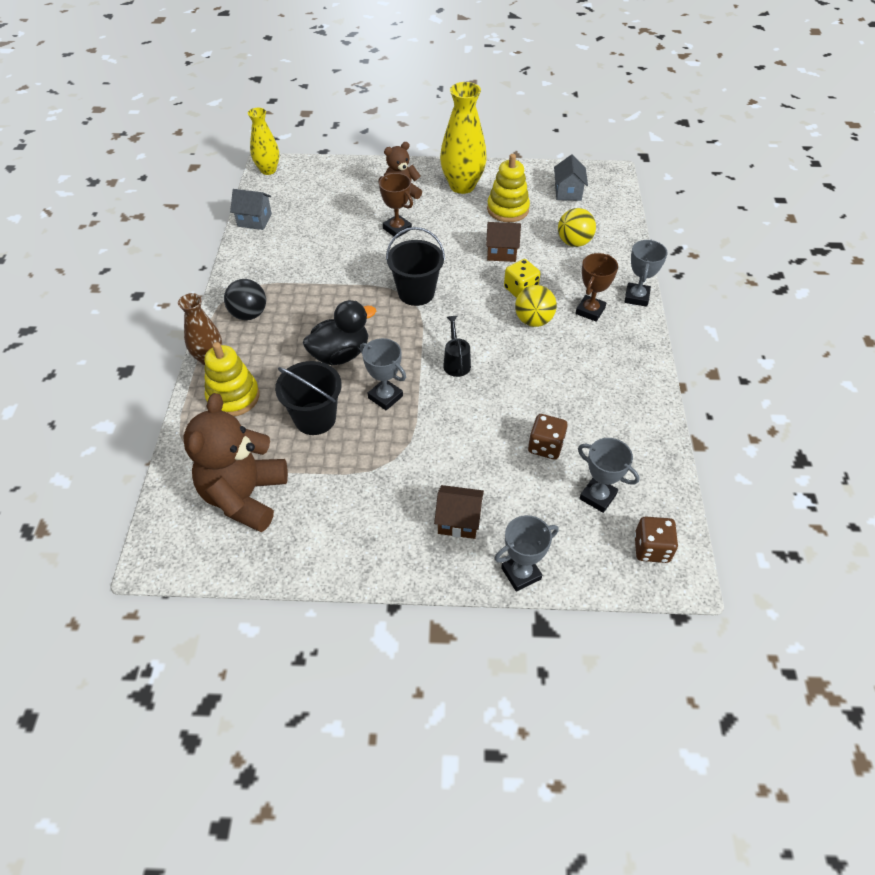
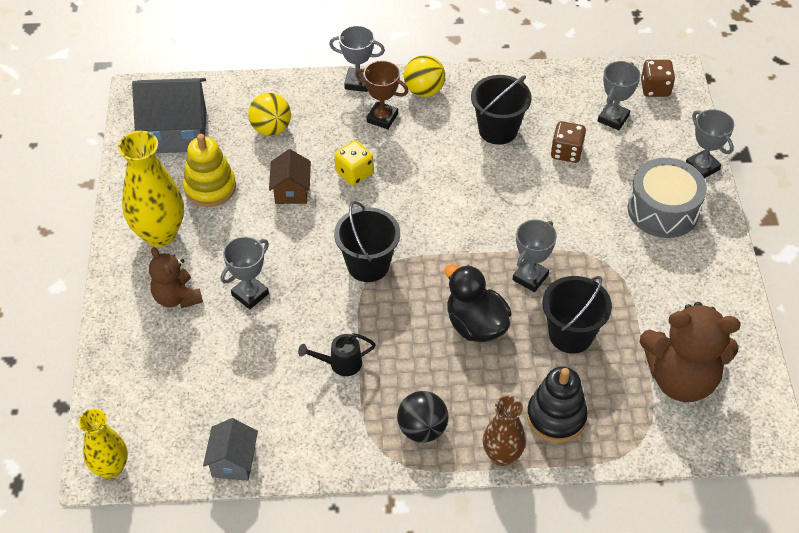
camera: 95 degrees left, 0 degrees up
(233, 397) = (556, 417): yellow stacking toy -> black stacking toy
(397, 229) = (250, 294): brown trophy -> grey trophy
(456, 362) = (472, 222): black watering can -> black watering can (340, 363)
(458, 521) = (663, 210): brown house -> grey drum
(533, 320) = (402, 162): yellow ball -> yellow ball (424, 90)
(568, 192) = (176, 132): grey house -> grey house, size x1.78
(577, 393) = (498, 130): none -> black bucket

